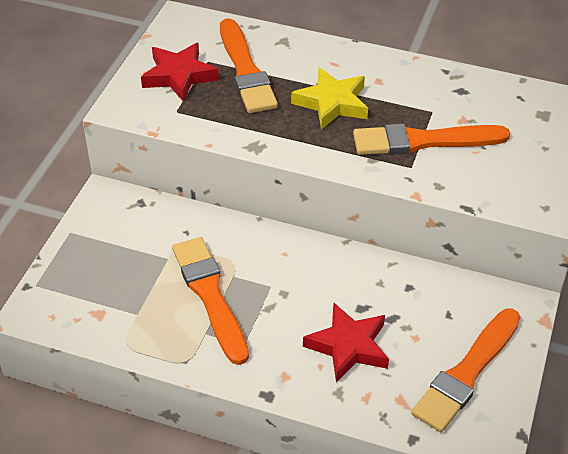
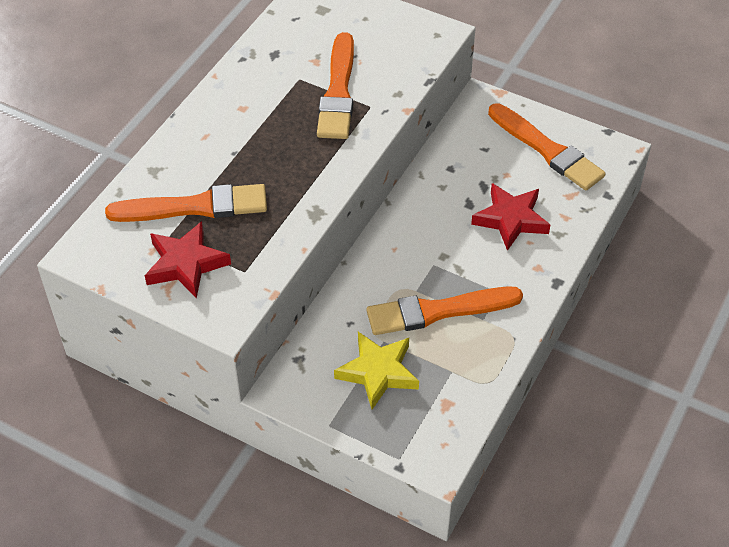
camera: 80 degrees left, 5 degrees up
(332, 103) = (267, 146): yellow star -> yellow star (378, 372)

